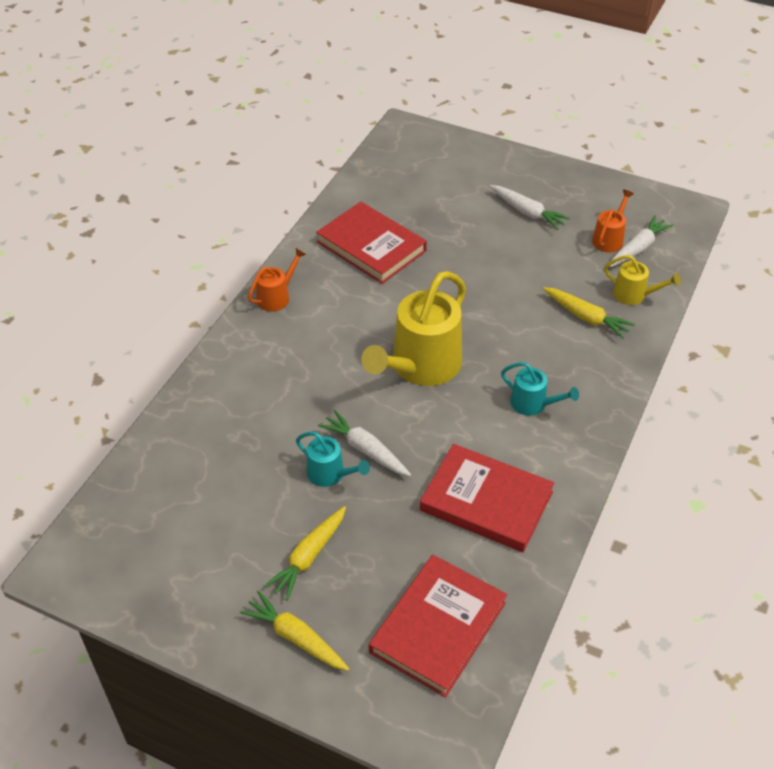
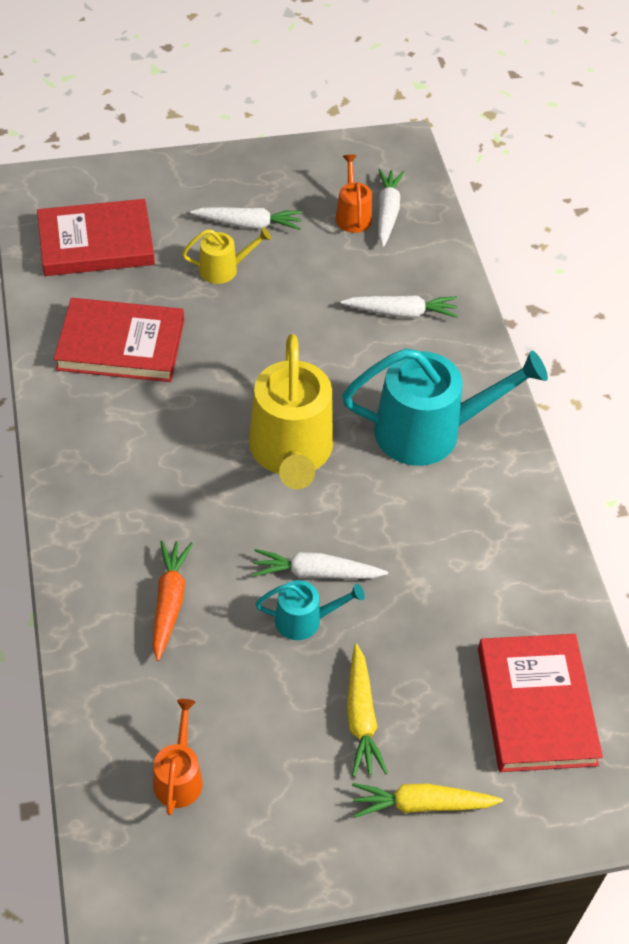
camera: 40 degrees left, 5 degrees up
(255, 413) = (169, 602): none -> orange carrot
(277, 297) = (70, 458): orange watering can -> orange watering can (179, 776)
(486, 501) = (472, 556): red book -> red book (96, 243)
(533, 404) = (430, 431): turquoise watering can -> turquoise watering can, size x2.04
(586, 317) = (401, 312): yellow carrot -> white carrot
(634, 295) = (425, 265): yellow watering can -> yellow watering can (224, 269)

